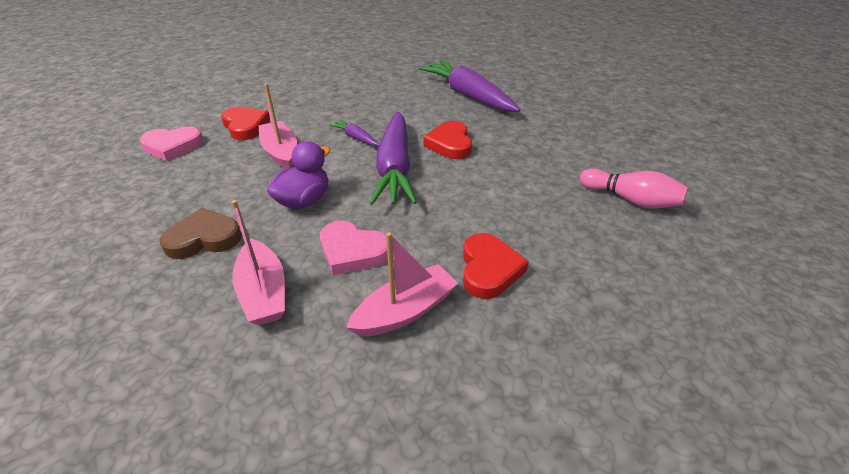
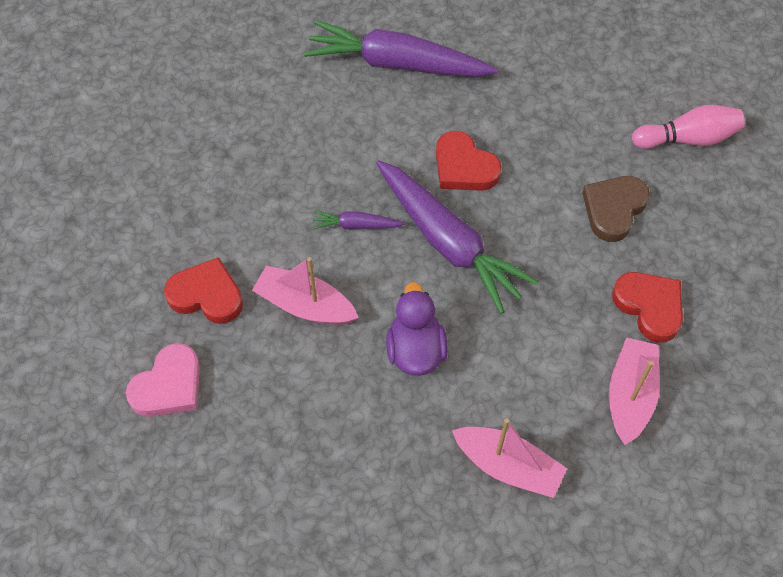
camera: 40 degrees left, 20 degrees up
(204, 238) = (384, 461): brown heart -> brown heart (613, 209)
(352, 251) = (528, 372): pink heart -> none

